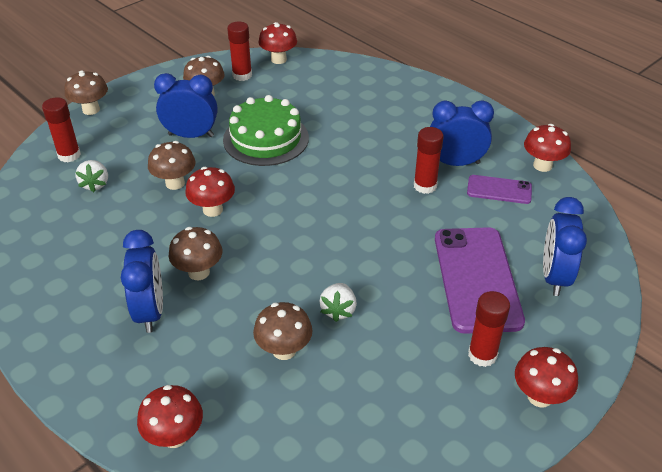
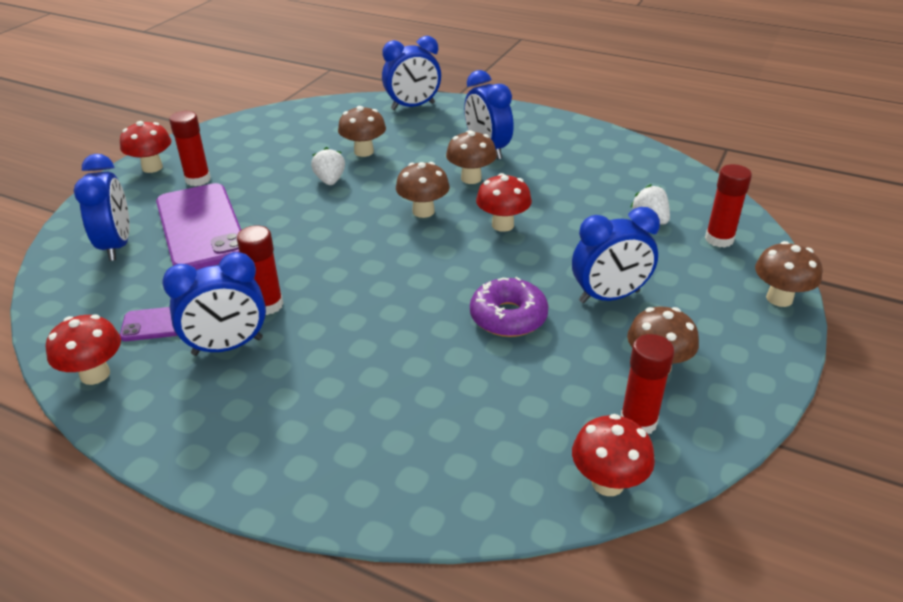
camera: 160 degrees right, 5 degrees down
(175, 183) = (568, 239): brown mushroom -> brown mushroom (423, 211)
(175, 436) = (413, 106): red mushroom -> blue clock
(266, 139) = (508, 317): green cake -> purple donut

